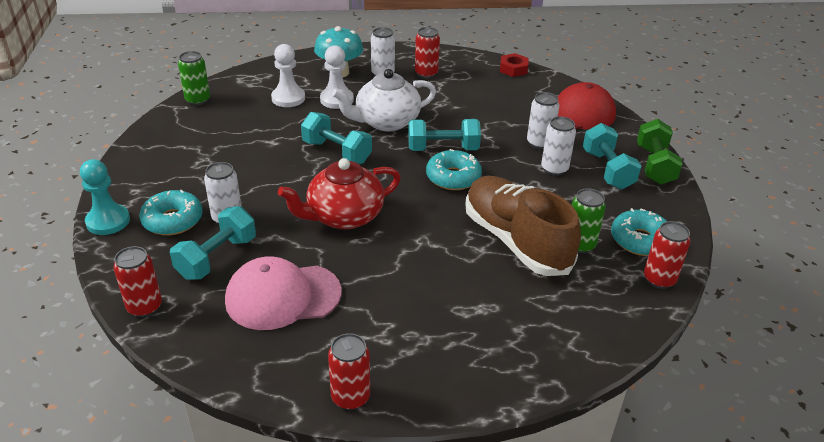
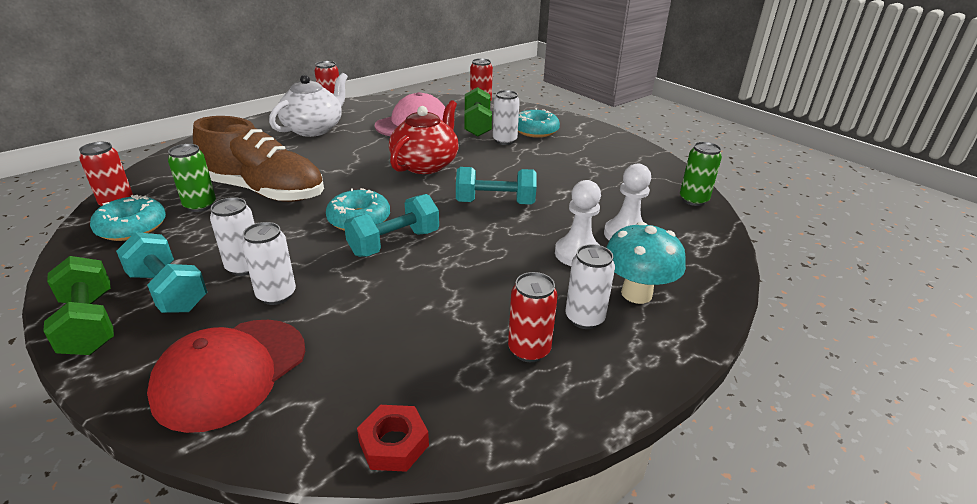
camera: 145 degrees right, 5 degrees down
(108, 221) = (570, 120): turquoise pawn -> none
(217, 258) = (477, 125): turquoise dumbbell -> green dumbbell
(386, 122) = (489, 249): white teapot -> white teapot (314, 129)

